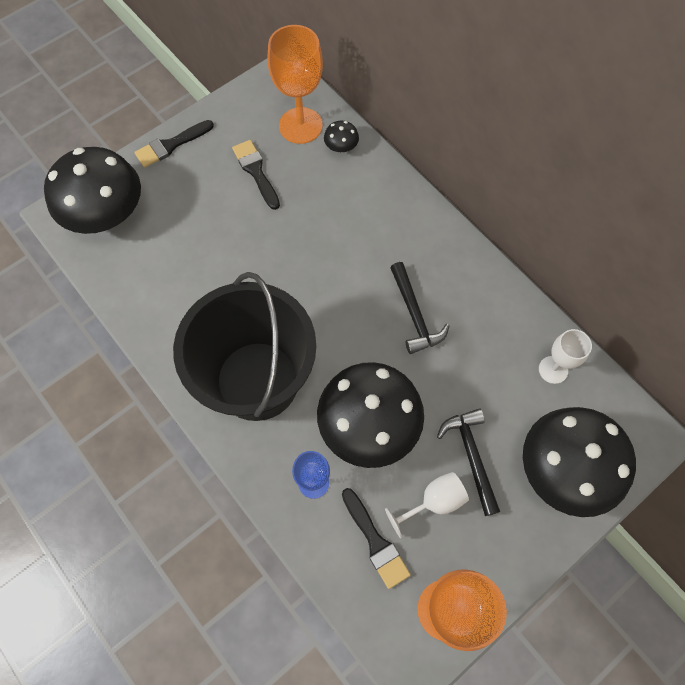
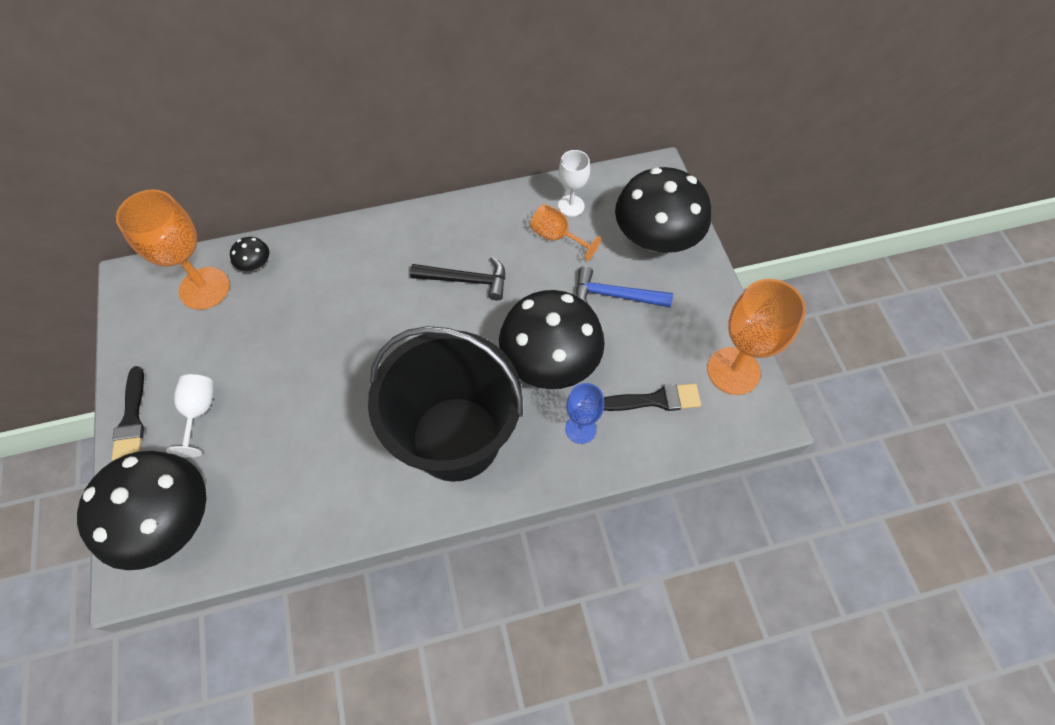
camera: 65 degrees left, 5 degrees down
(256, 172) = (227, 349): black brush -> none
(433, 502) = (641, 340): white goblet -> white goblet (199, 412)
(471, 456) = (615, 295): black hammer -> blue hammer
(508, 373) = (557, 237): none -> orange goblet

